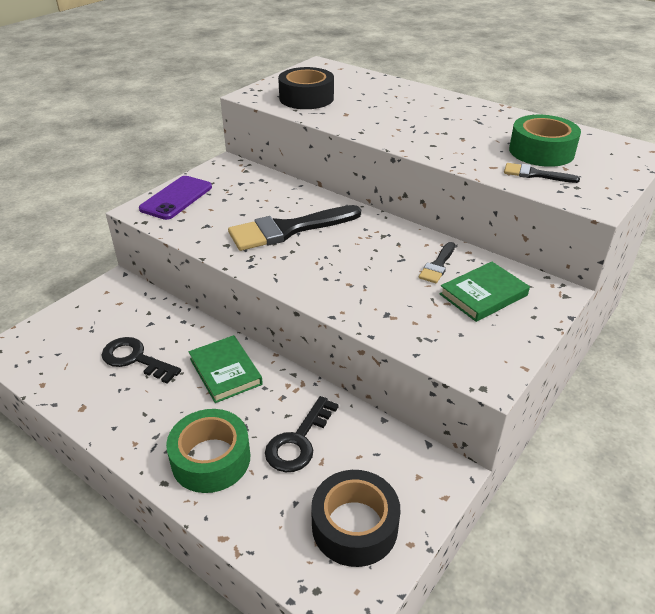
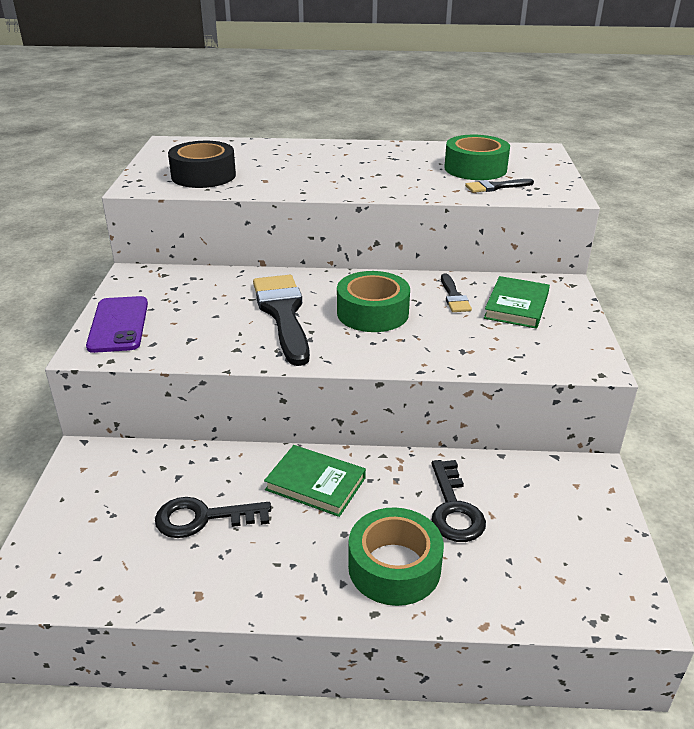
camera: 35 degrees left, 5 degrees down
(288, 230) = (283, 314): black brush -> black brush turned 135 degrees clockwise
(354, 254) = (372, 313): none -> green tape
(354, 526) = (575, 549): black tape -> none

